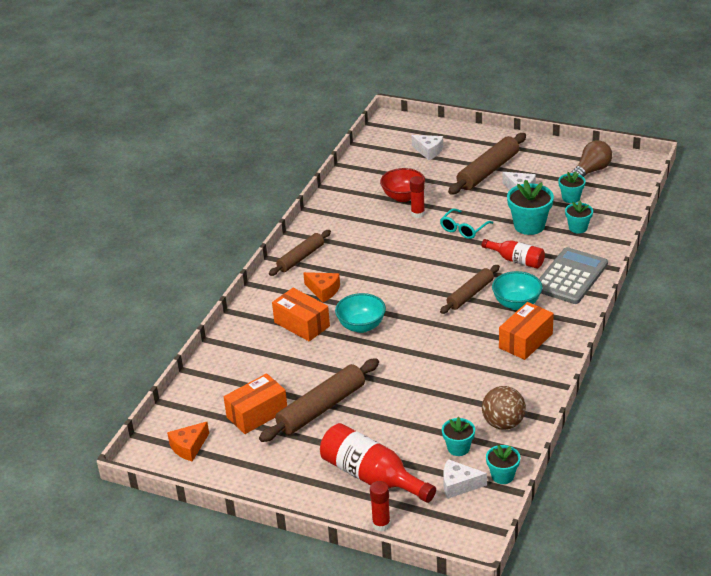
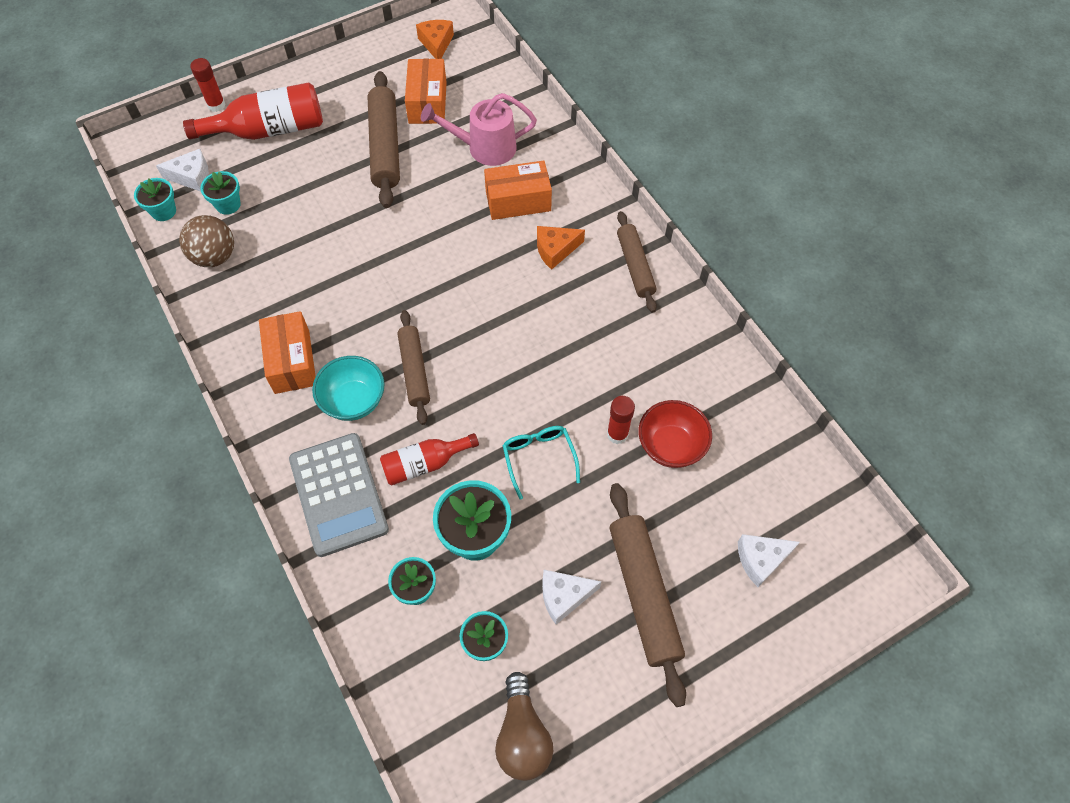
camera: 125 degrees right, 25 degrees up
(272, 363) = (484, 148): none -> pink watering can
(361, 326) = (465, 244): turquoise bowl -> none
(459, 485) = (192, 177): white cheese -> white cheese turned 45 degrees clockwise

